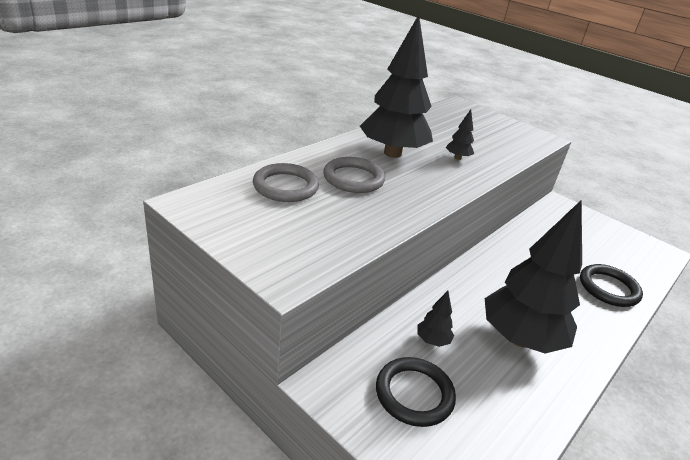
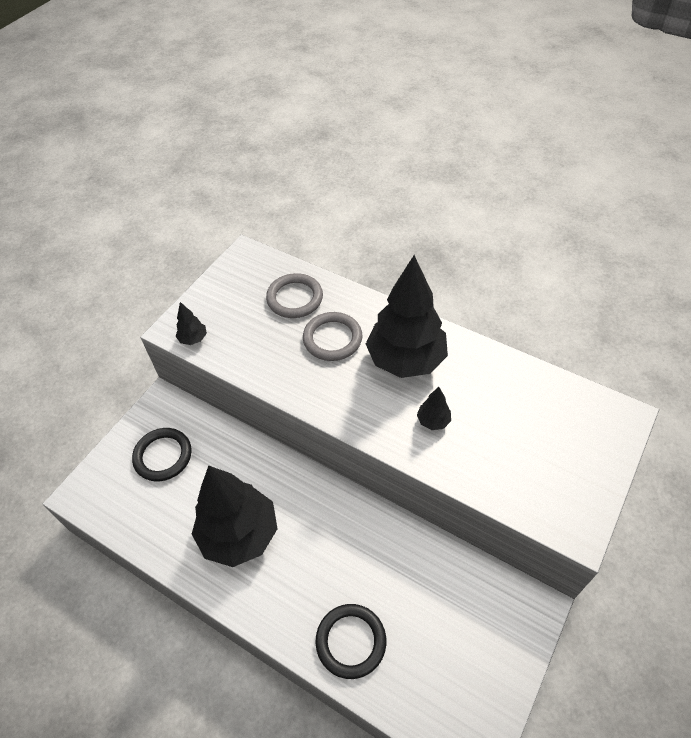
camera: 85 degrees right, 20 degrees up
(432, 341) = (220, 463): black tree -> black tree (193, 339)

